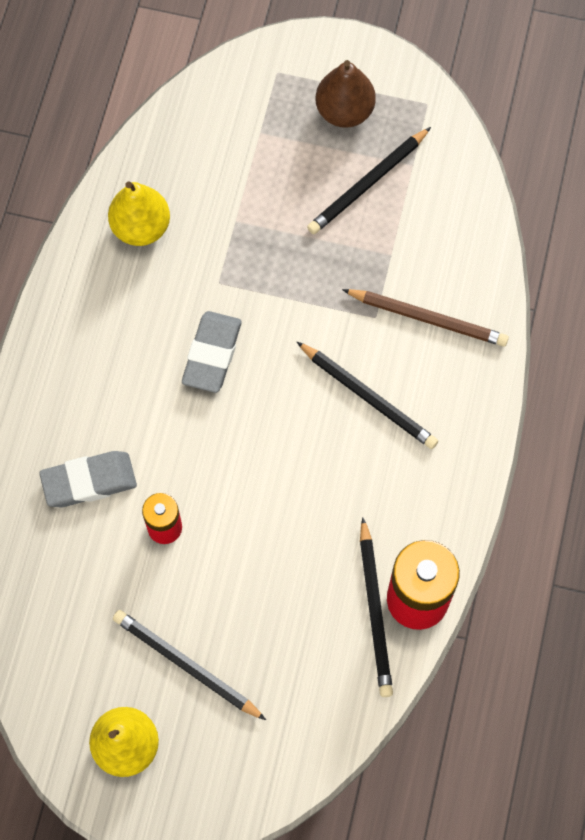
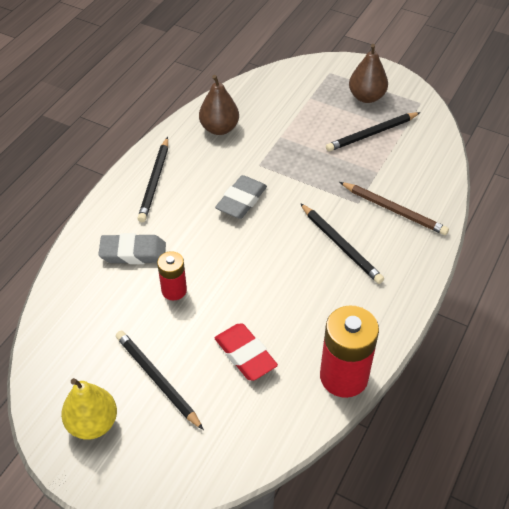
camera: 15 degrees right, 20 degrees down
(141, 227) = (219, 128): yellow pear -> brown pear
(286, 600) = (245, 355): none -> red eraser
(374, 610) = (309, 376): black pencil -> black pencil (154, 181)

